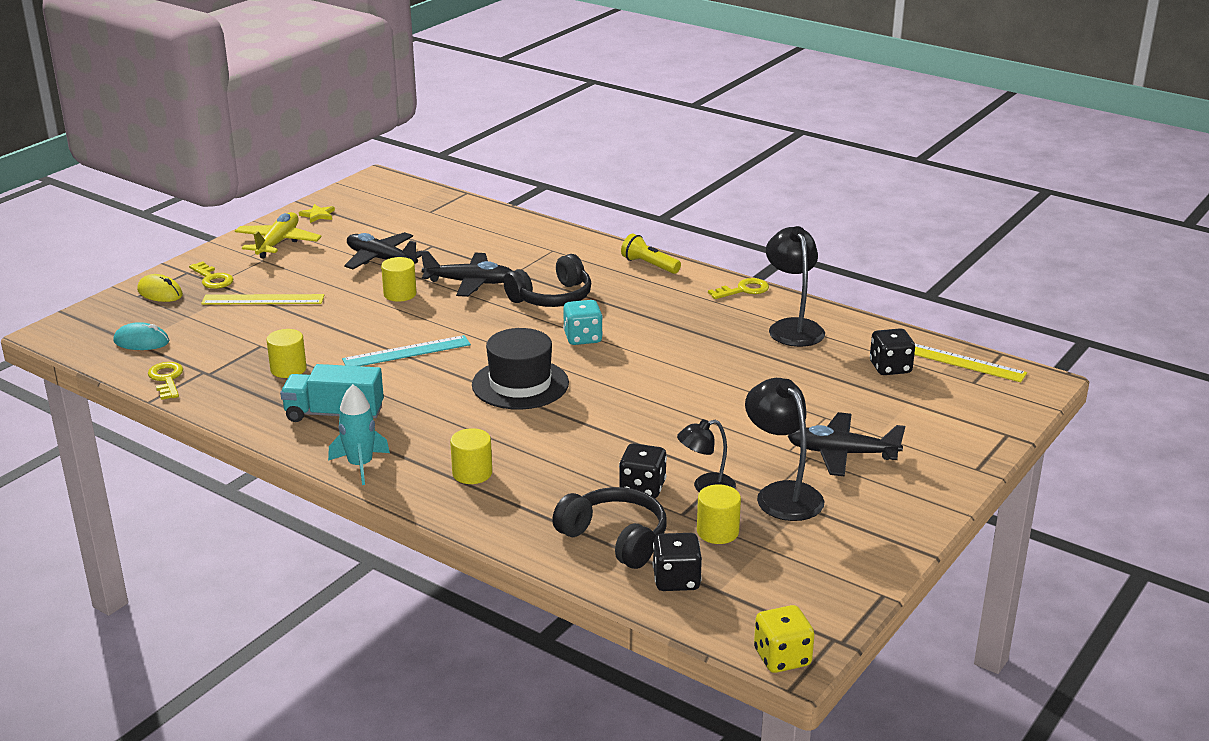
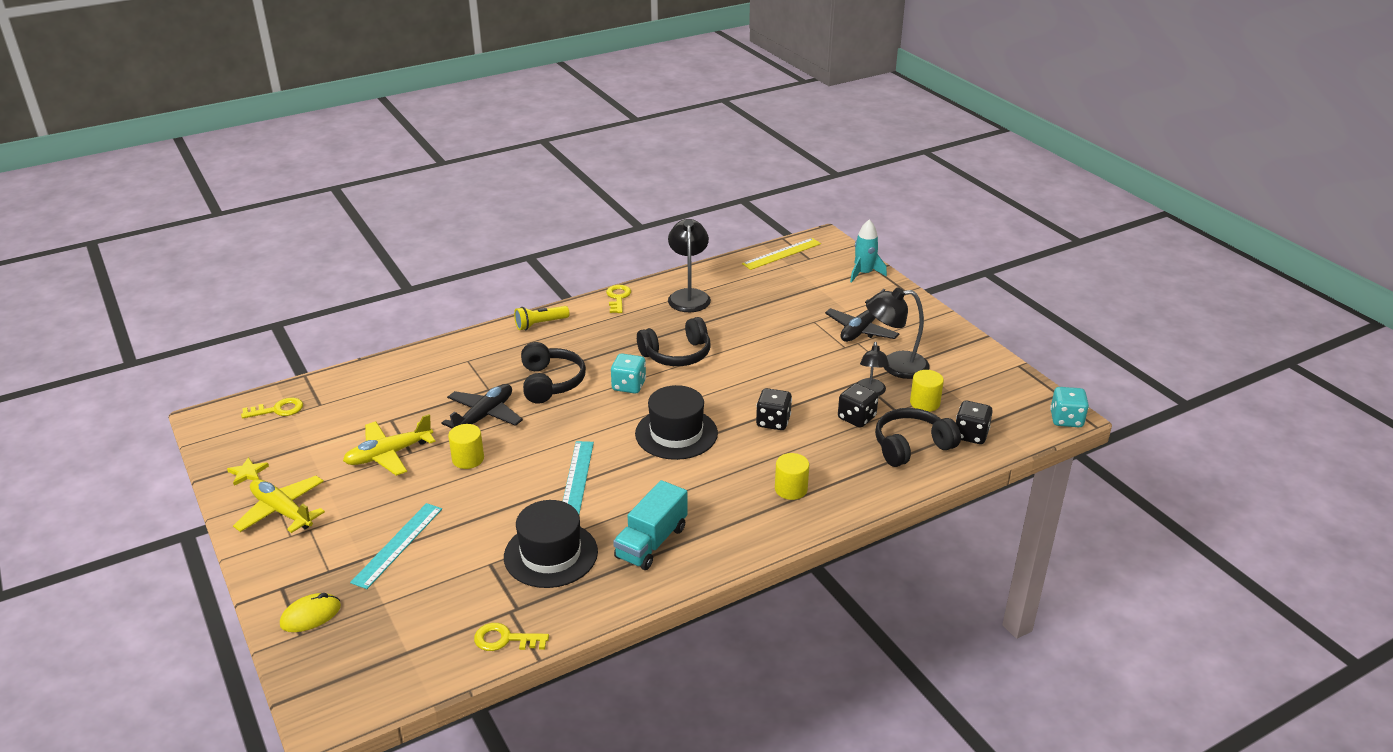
camera: 65 degrees left, 5 degrees up
(141, 342) = (410, 646): turquoise mouse -> none
(212, 279) = (317, 571): yellow key -> yellow key (278, 410)
(263, 299) = (397, 545): yellow ruler -> turquoise ruler
(288, 369) = (551, 554): yellow cylinder -> black hat
(360, 465) = (743, 545): turquoise rocket -> turquoise rocket (864, 273)
(381, 259) = (389, 454): black plane -> yellow plane
(666, 349) = (677, 354): none -> black headphones
(782, 658) = (1066, 419): yellow dice -> turquoise dice
(792, 327) = (689, 296): black lamp -> black lamp turned 75 degrees clockwise
(890, 368) = (771, 279): black dice -> black dice (773, 422)

